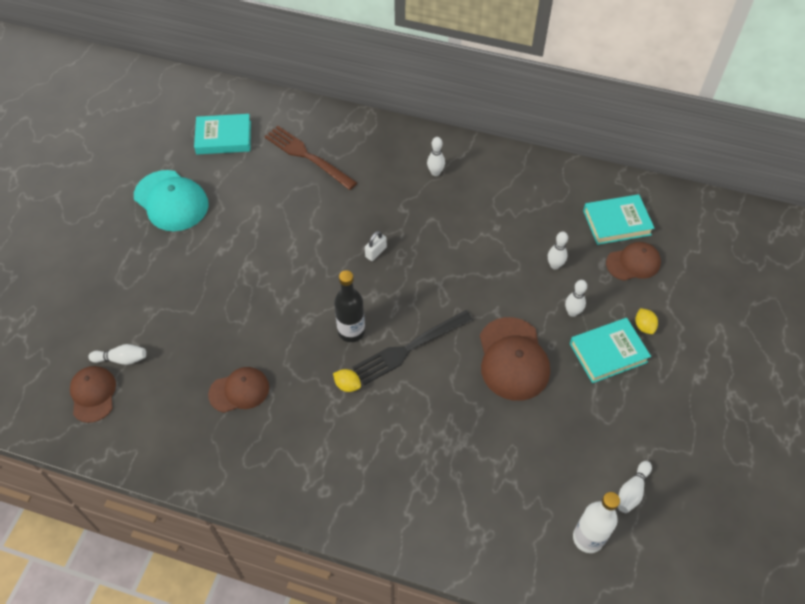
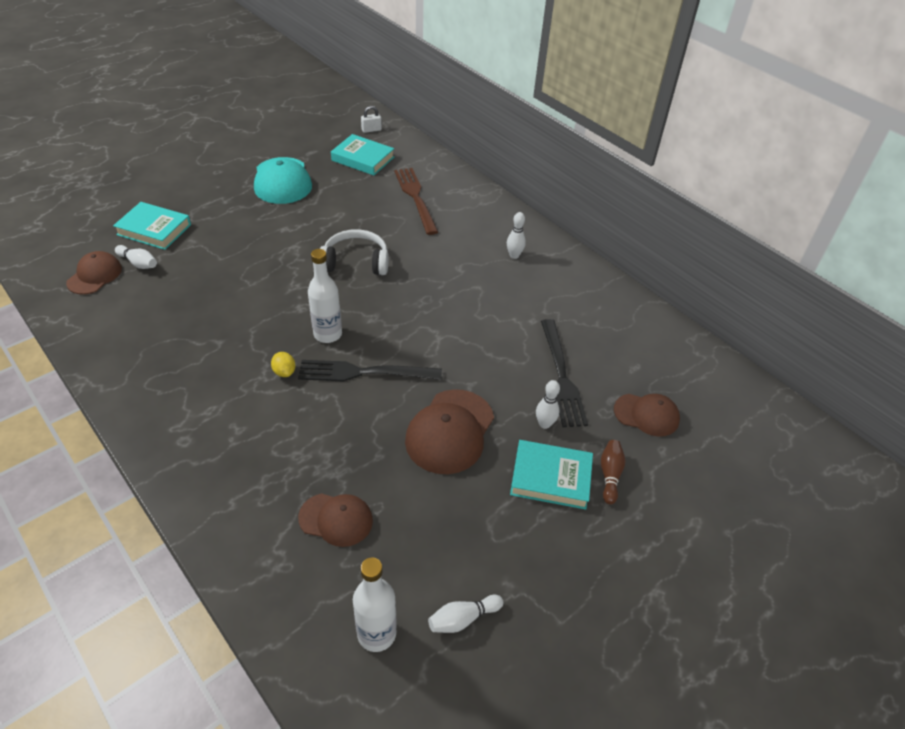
camera: 30 degrees right, 10 degrees down
(239, 391) = (197, 329): brown cap -> brown cap (336, 519)
(313, 250) = (355, 262): none -> white headphones
(351, 331) = (328, 334): black bottle -> white bottle
(376, 252) = (406, 288): white padlock -> white padlock (371, 130)
(554, 265) = (562, 377): white bowling pin -> black fork
(617, 222) = (658, 373): turquoise book -> turquoise book (154, 230)
(644, 326) = (610, 475): yellow lemon -> brown bowling pin

